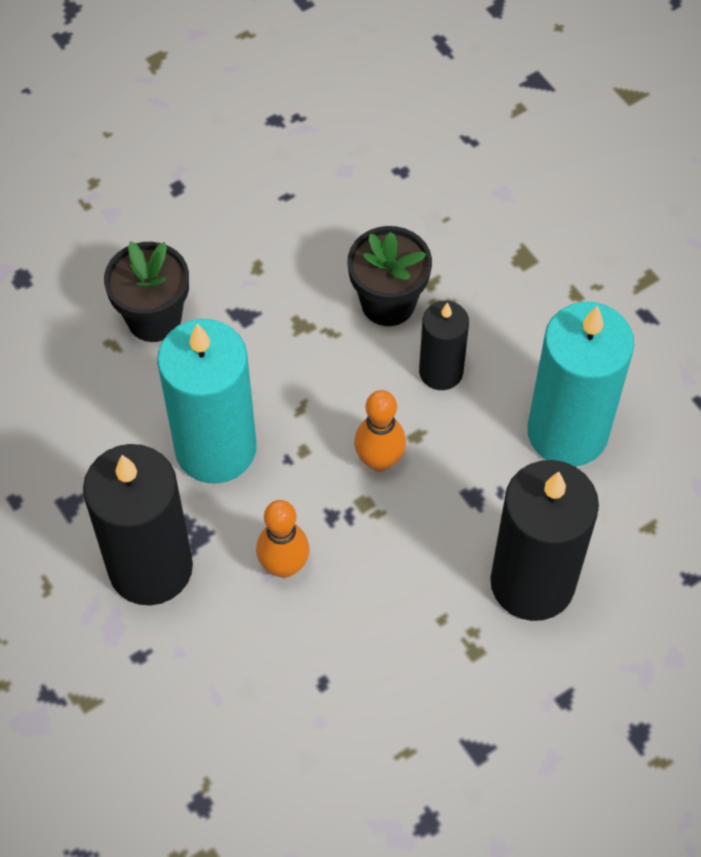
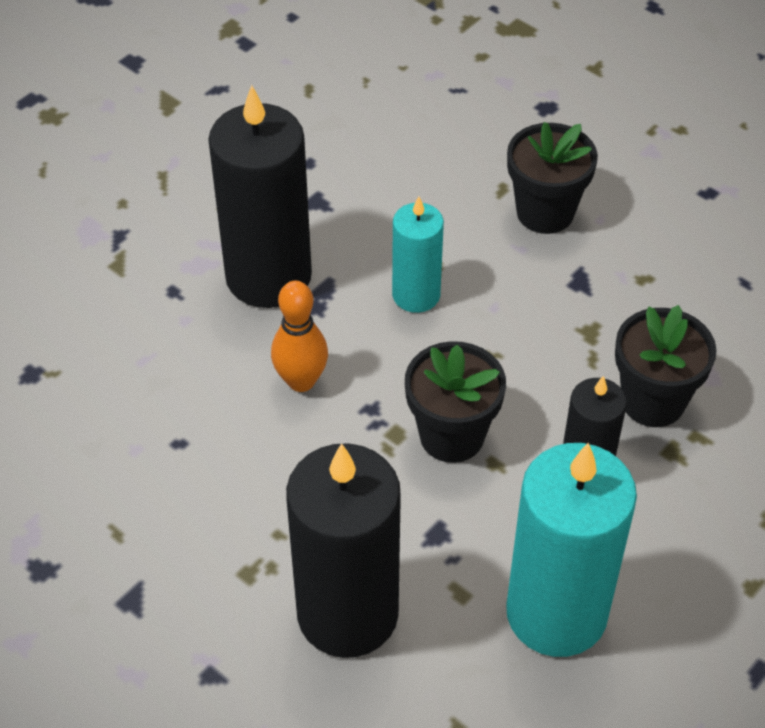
camera: 75 degrees right, 10 degrees down
(215, 448) = (416, 295): turquoise candle -> turquoise candle, size x0.55
(379, 460) = (451, 436): orange bowling pin -> black flower pot

